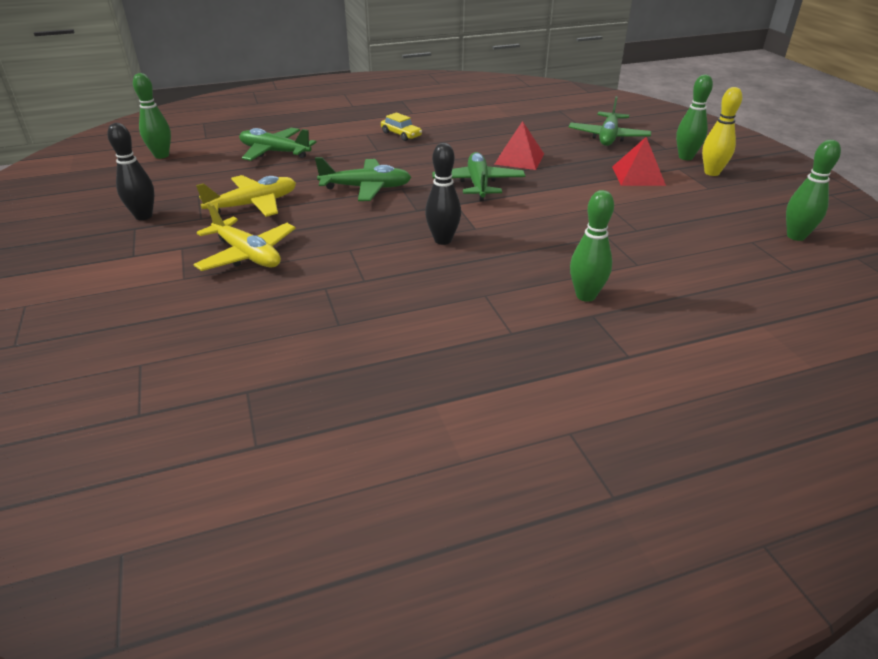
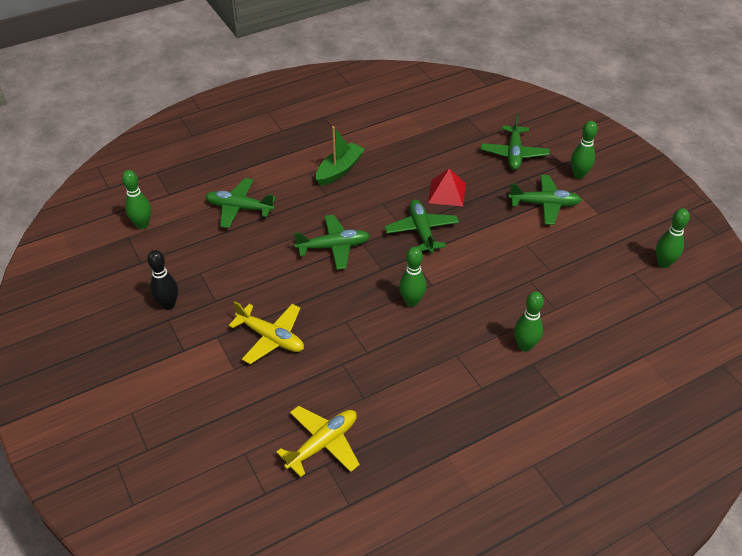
camera: 10 degrees left, 10 degrees up
(253, 205) = (250, 279): yellow plane -> yellow plane (323, 444)
(401, 134) = (339, 170): yellow car -> green boat
(443, 240) = (411, 301): black bowling pin -> green bowling pin
(638, 176) = (544, 204): red pyramid -> green plane
(711, 172) = (600, 193): yellow bowling pin -> none

